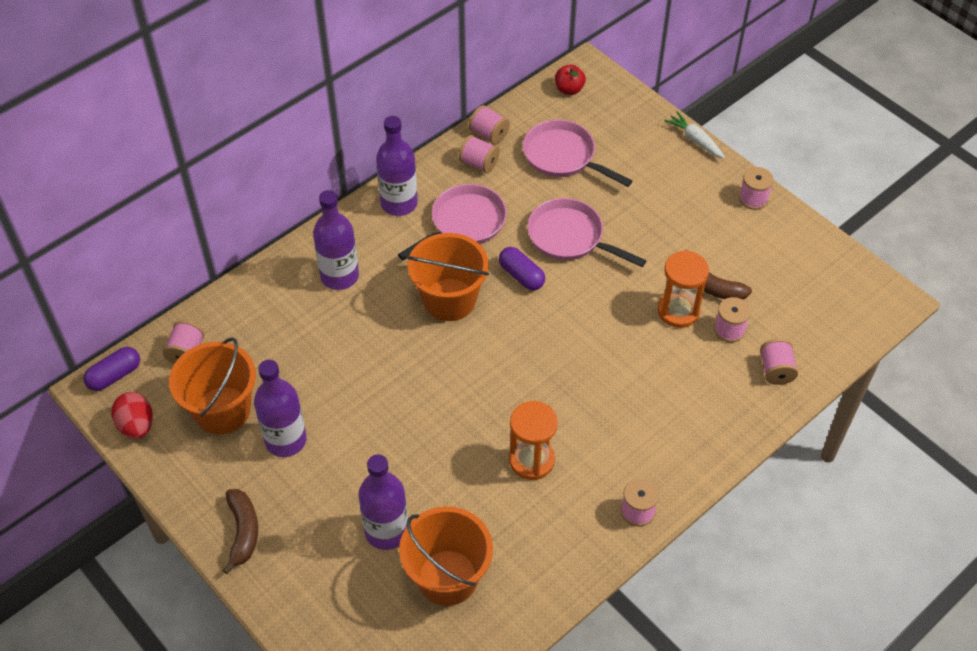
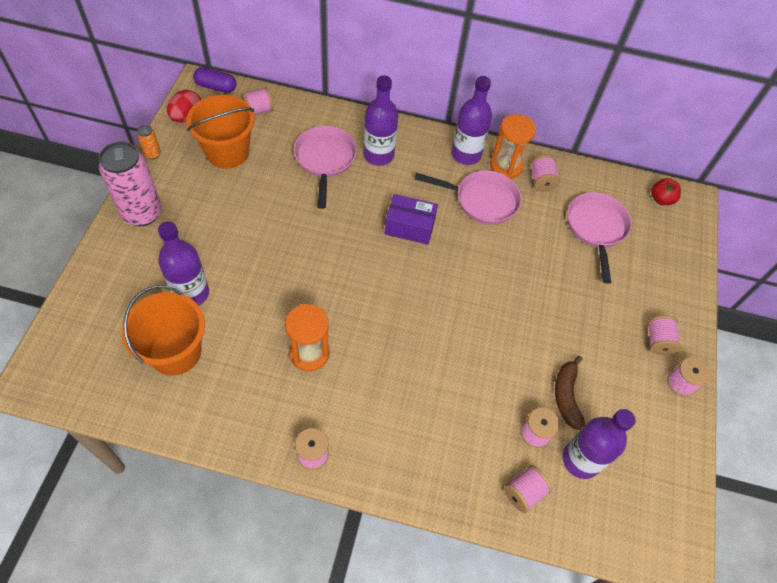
camera: 50 degrees right, 5 degrees up
(165, 484) = (153, 154): none -> orange can
(243, 531) = (142, 213): brown banana -> pink can
(285, 440) = (227, 197): purple bottle -> purple bottle (581, 460)
(449, 299) = (409, 227): orange bucket -> purple box
(489, 134) = (572, 173): pink spool -> pink spool (658, 341)
(521, 275) = (466, 259): purple capsule -> none
(570, 237) = (527, 272): pink pan -> pink pan (325, 160)
(678, 311) = (522, 384): orange hourglass -> orange hourglass (506, 166)
(695, 140) = (698, 309): white carrot -> none

